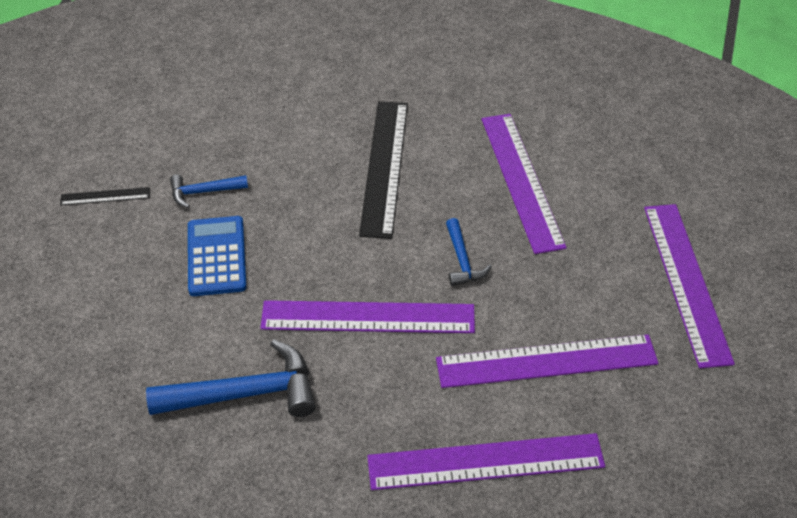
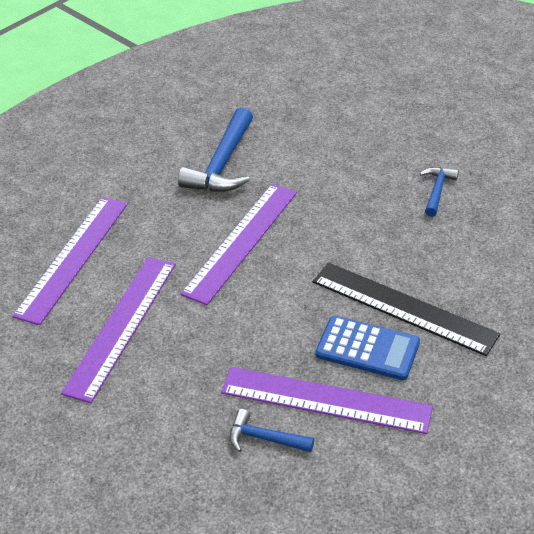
camera: 120 degrees right, 5 degrees down
(105, 196) = (463, 140): black ruler -> none
(217, 256) = (359, 181): blue calculator -> blue calculator (367, 349)
(462, 261) = (257, 317): blue hammer -> blue hammer (264, 438)
(686, 282) = (120, 464): purple ruler -> none

